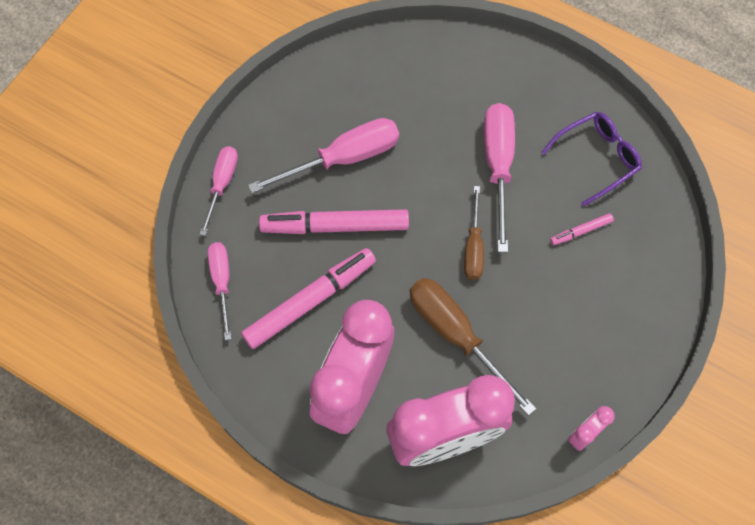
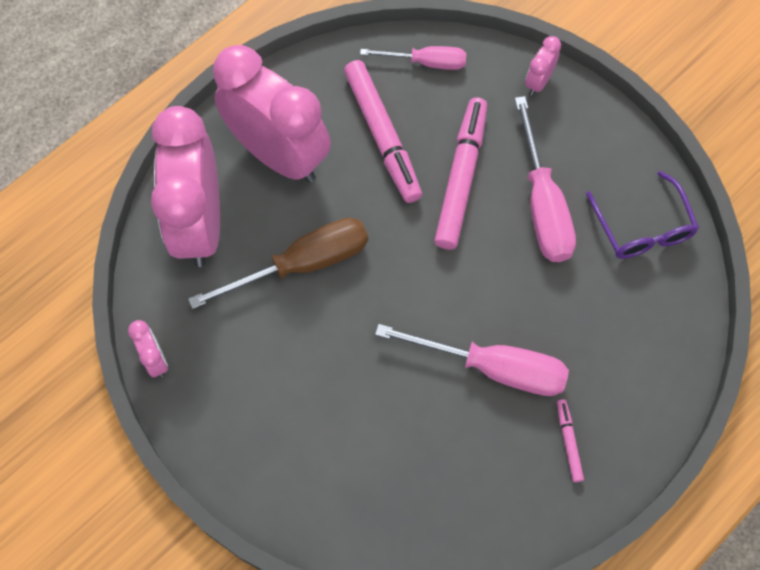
camera: 105 degrees right, 0 degrees up
(222, 184) = (538, 82): pink screwdriver -> pink clock
(473, 247) = (398, 311): brown screwdriver -> none
(580, 231) = (385, 435): pink marker -> pink marker (568, 442)
(597, 158) = (475, 489): purple glasses -> purple glasses (642, 227)

